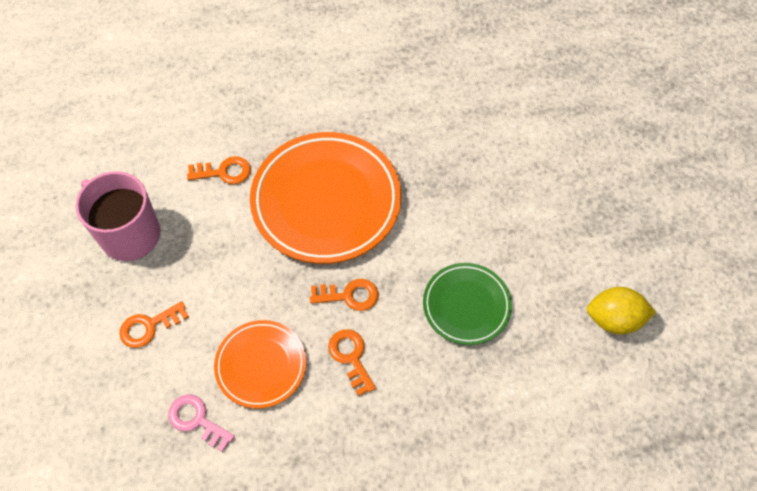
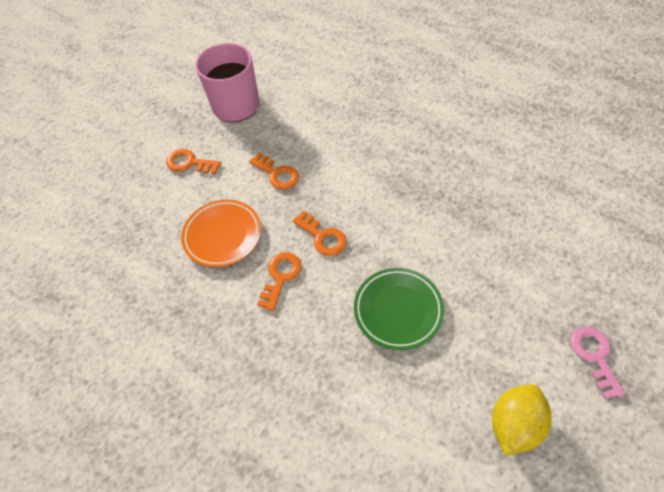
camera: 50 degrees right, 5 degrees down
(196, 420) = (154, 237): pink key -> pink key (594, 356)
(224, 172) = (327, 106): orange key -> orange key (277, 174)
(326, 201) = (372, 166): orange plate -> none
(614, 319) = (514, 425): yellow lemon -> yellow lemon turned 75 degrees clockwise

